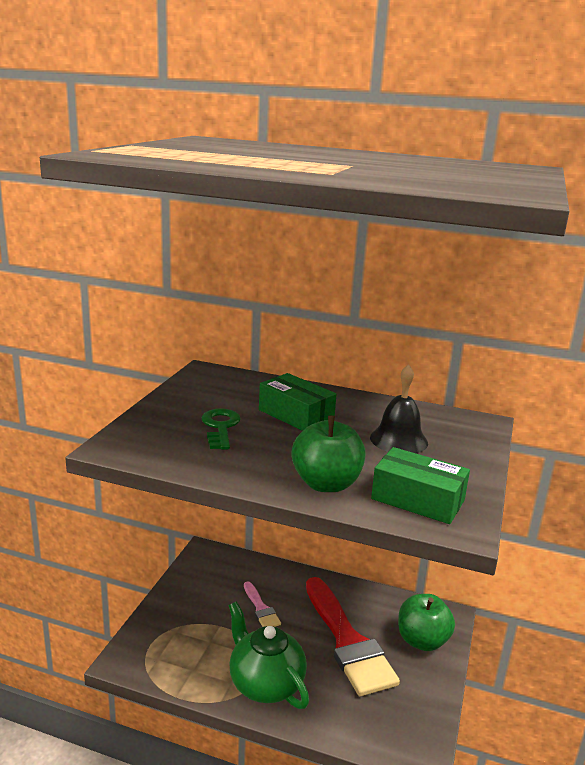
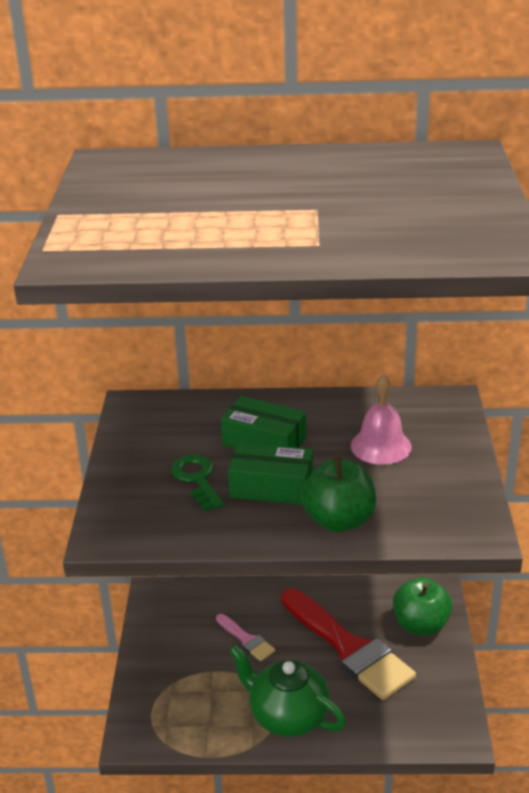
camera: 15 degrees left, 10 degrees up
(398, 440) = (381, 446): black bell -> pink bell
(417, 499) = (430, 514): green box -> green box (271, 487)

